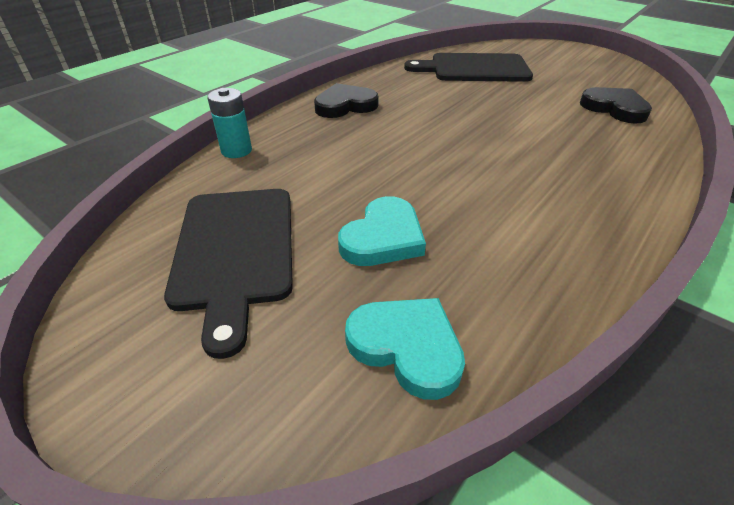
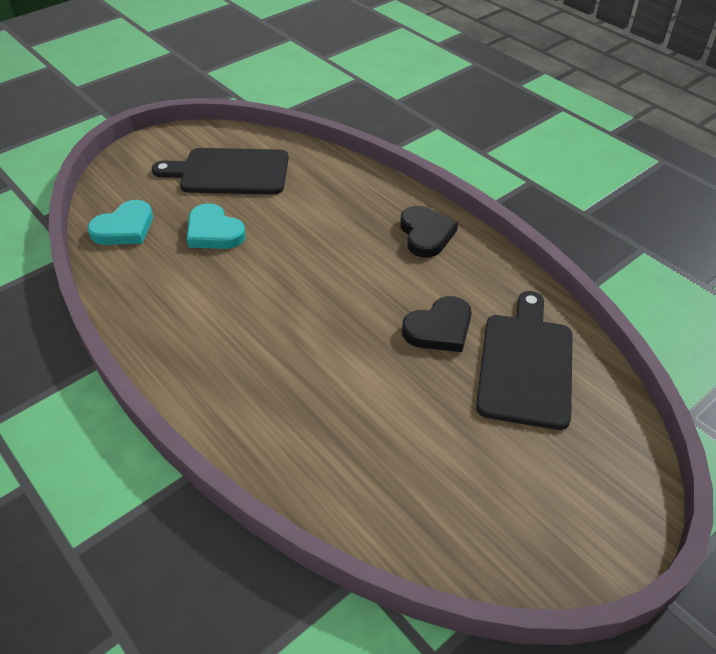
camera: 100 degrees right, 5 degrees up
(236, 150) = (352, 170): turquoise battery -> none
(614, 108) = (374, 470): black heart -> black heart (439, 329)

